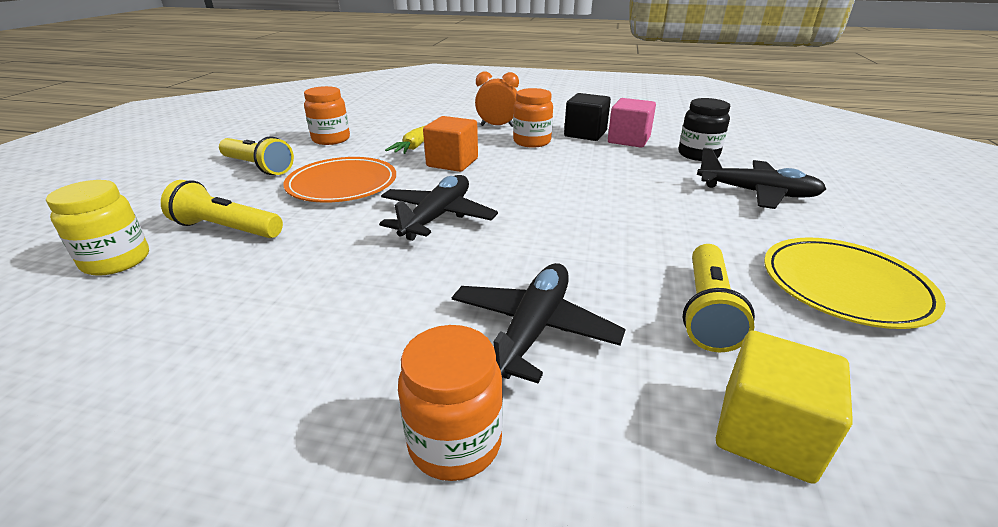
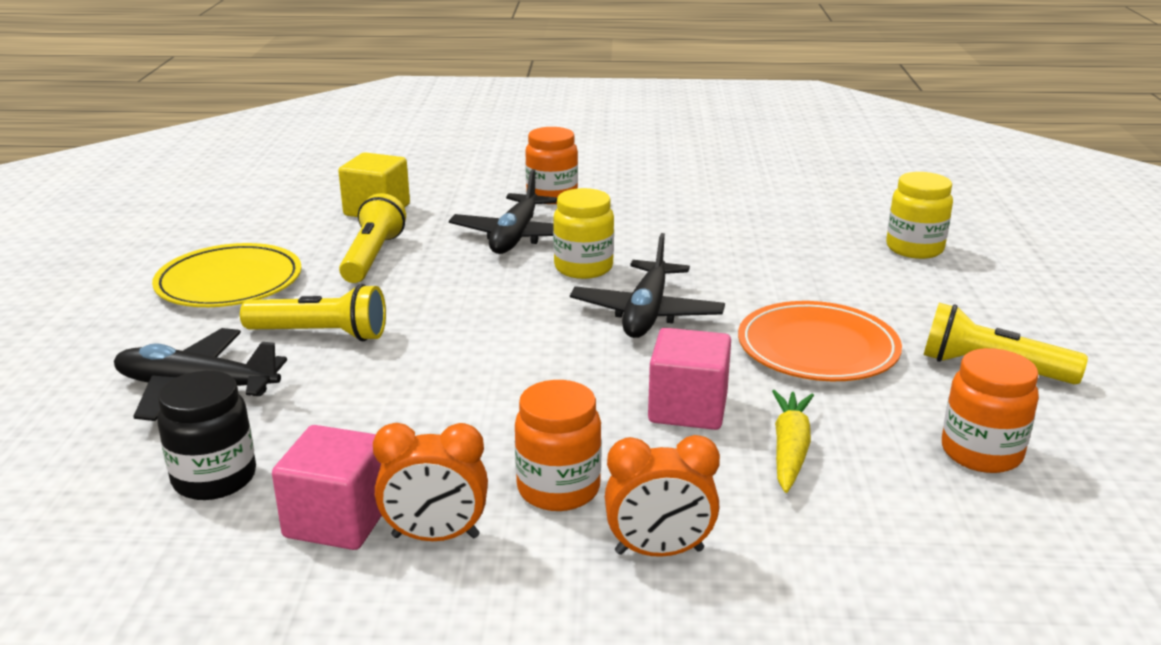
camera: 170 degrees right, 5 degrees down
(226, 229) = (868, 281): yellow flashlight -> yellow flashlight (321, 334)
(452, 162) = (688, 408): orange cube -> pink cube
(468, 269) = (583, 268): none -> yellow jar
(585, 134) = (435, 537): black cube -> orange clock

